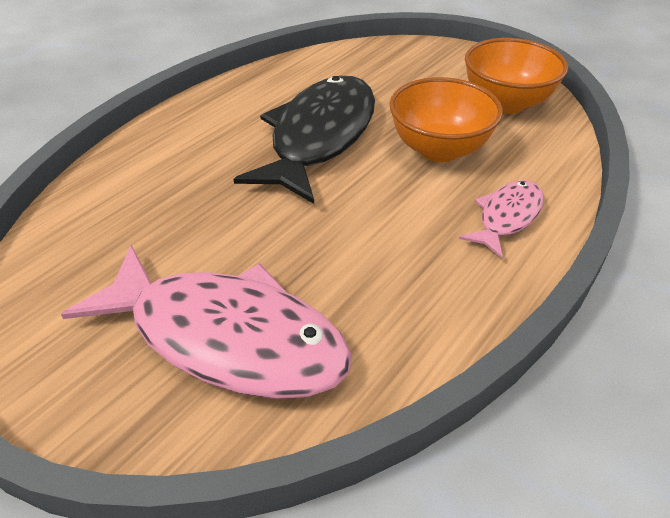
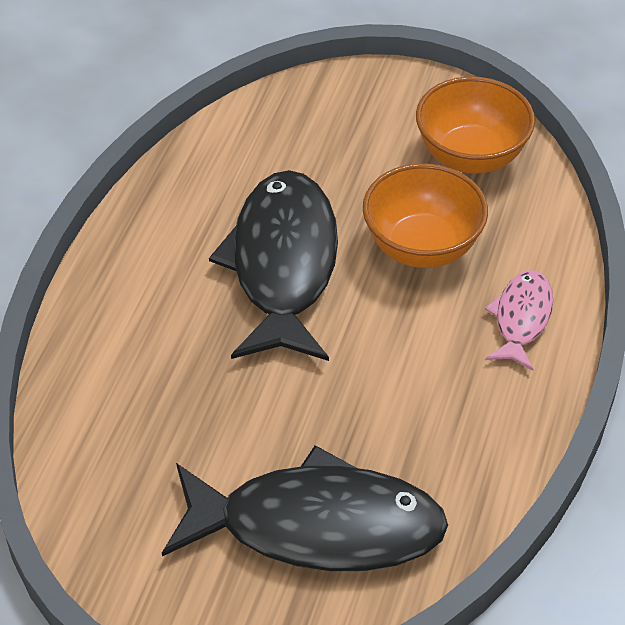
camera: 20 degrees left, 5 degrees up
(227, 337) = (317, 526): pink fish -> black fish

